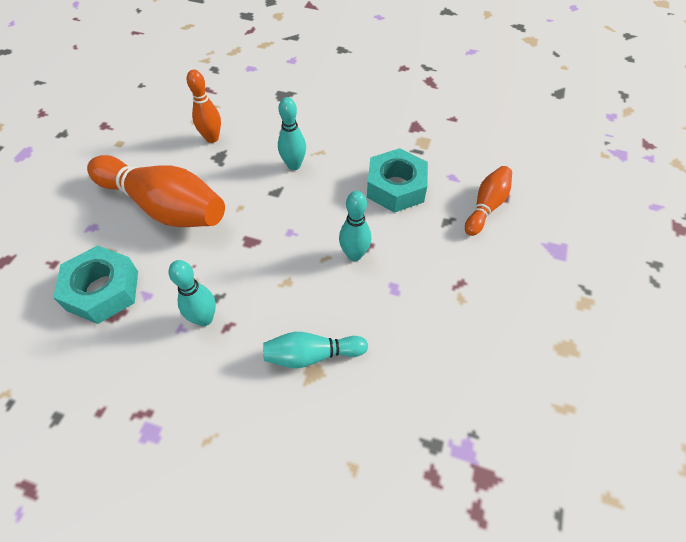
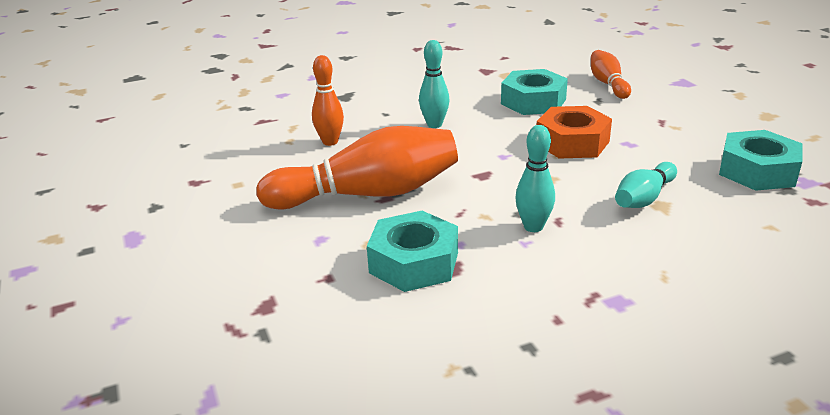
camera: 40 degrees left, 25 degrees down
(354, 255) = (572, 142): turquoise bowling pin -> orange nut
(443, 403) = (757, 171): none -> turquoise nut

